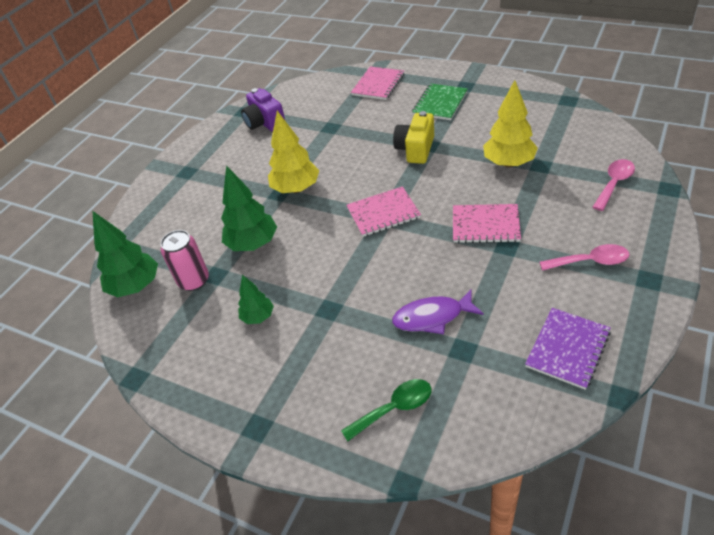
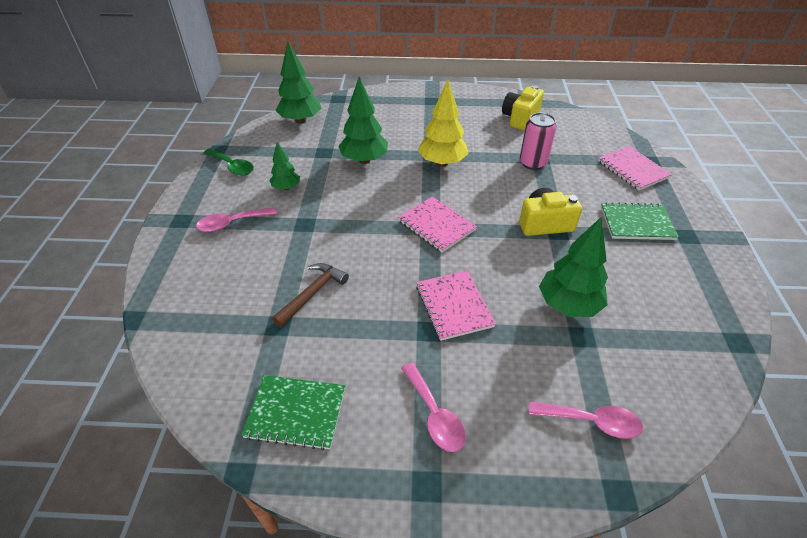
camera: 60 degrees right, 0 degrees up
(194, 281) = (314, 144): pink can -> pink can (532, 163)
(265, 123) = (520, 118): purple camera -> yellow camera
(291, 375) = (231, 223): none -> pink spoon
(378, 84) = (632, 169): pink notebook -> pink notebook turned 60 degrees clockwise
(394, 408) = (205, 293): green spoon -> green spoon (232, 166)
(432, 317) = (312, 293): purple fish -> brown hammer
(508, 163) = (568, 305): yellow tree -> green tree
(567, 349) = (296, 412): purple notebook -> green notebook

